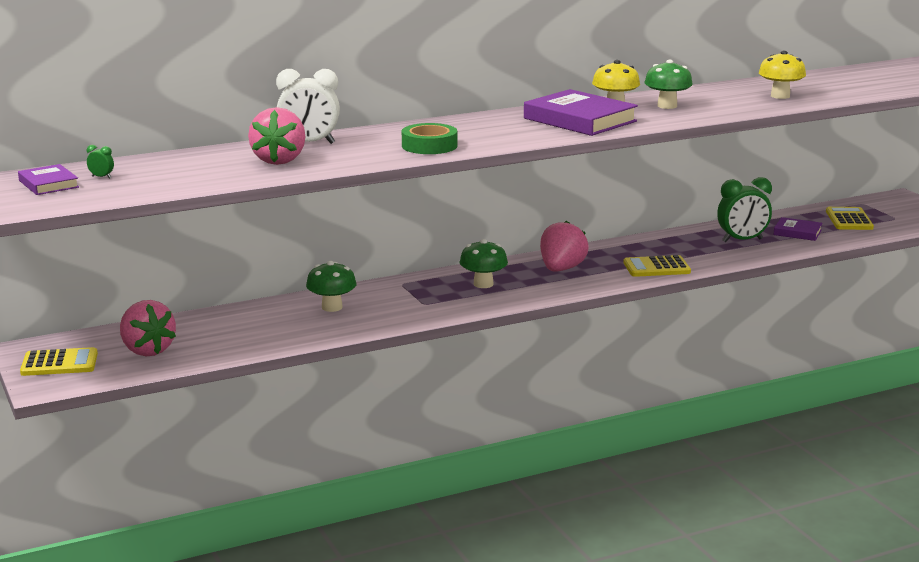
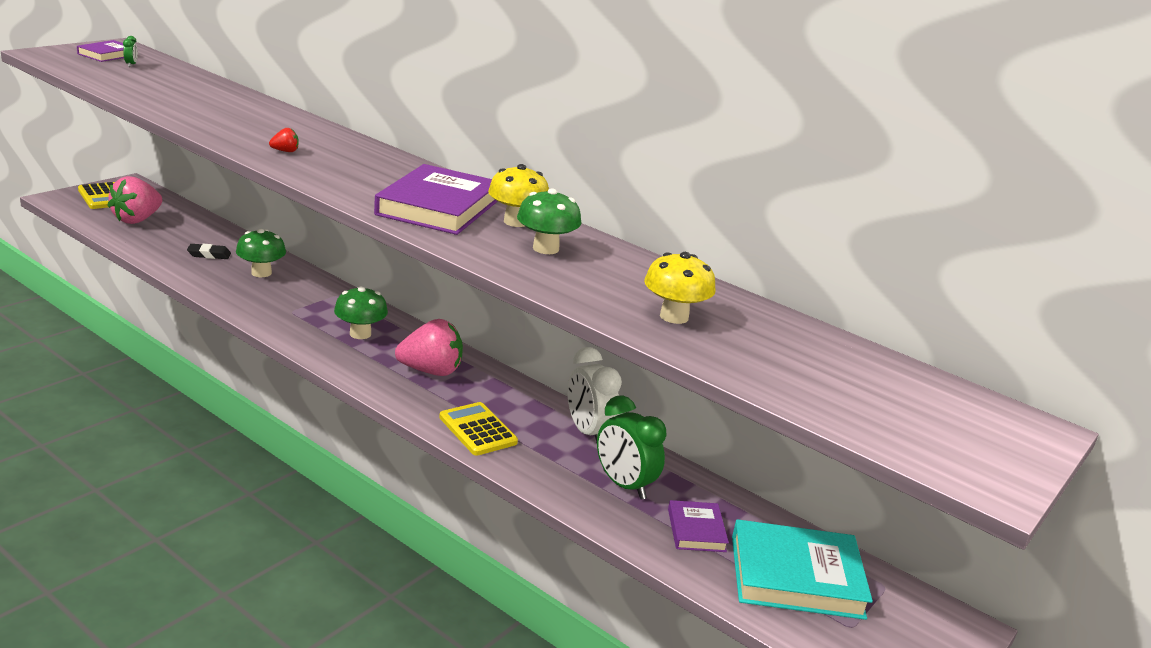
camera: 60 degrees right, 5 degrees up
(271, 325) = (209, 255): none -> black eraser
(279, 160) = (205, 106): pink strawberry -> none
(309, 143) = (267, 112): white clock -> white clock (587, 432)
(429, 146) = (285, 151): green tape -> red strawberry
(849, 220) = (796, 576): yellow calculator -> turquoise book

